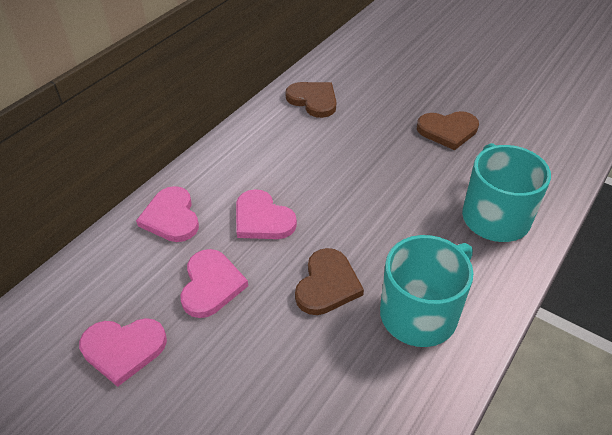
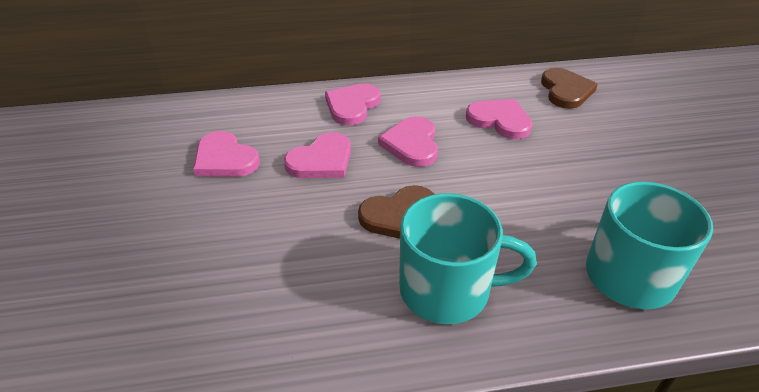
camera: 45 degrees right, 5 degrees down
(299, 155) = (500, 120): none -> pink heart
(447, 131) = (676, 179): brown heart -> none

